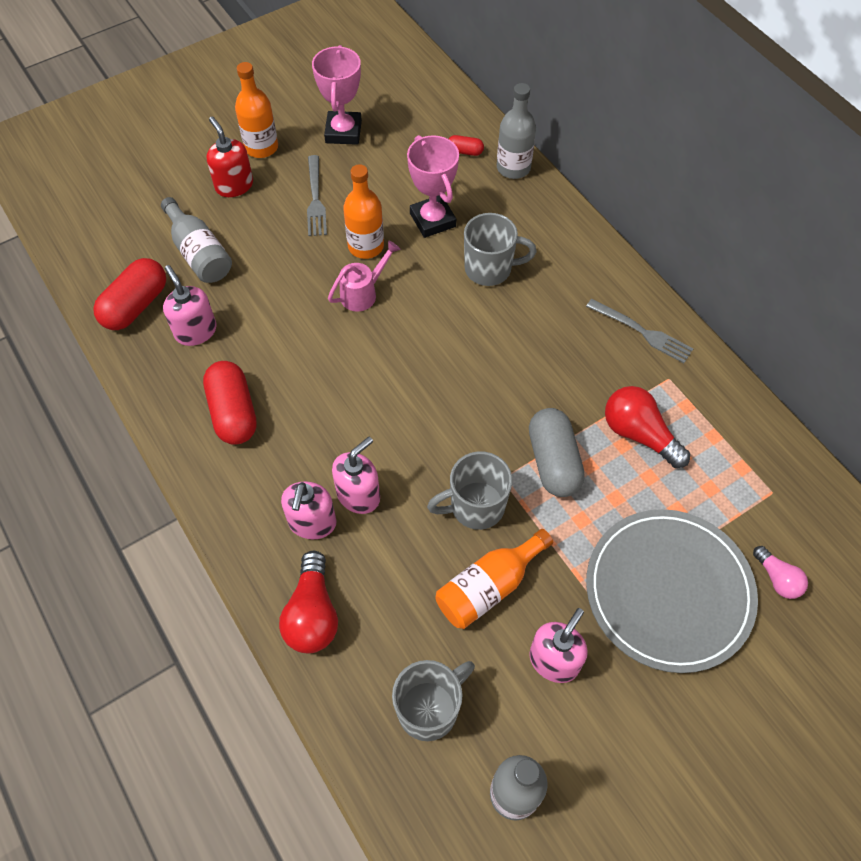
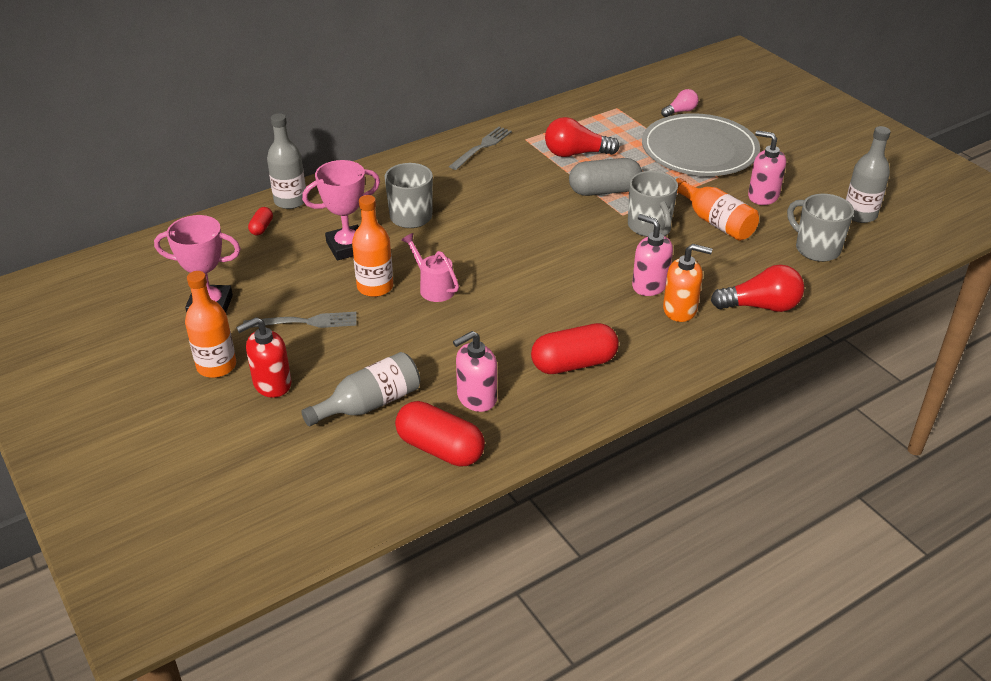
camera: 90 degrees left, 20 degrees down
(312, 523) = (680, 309): pink soap dispenser -> orange soap dispenser
(639, 434) = (576, 154): red light bulb -> red light bulb turned 45 degrees clockwise

